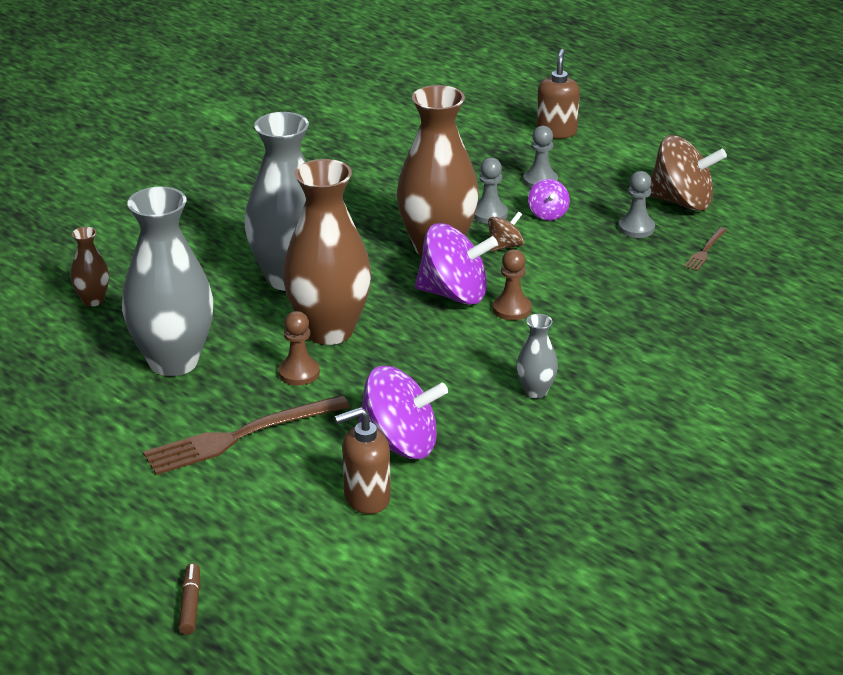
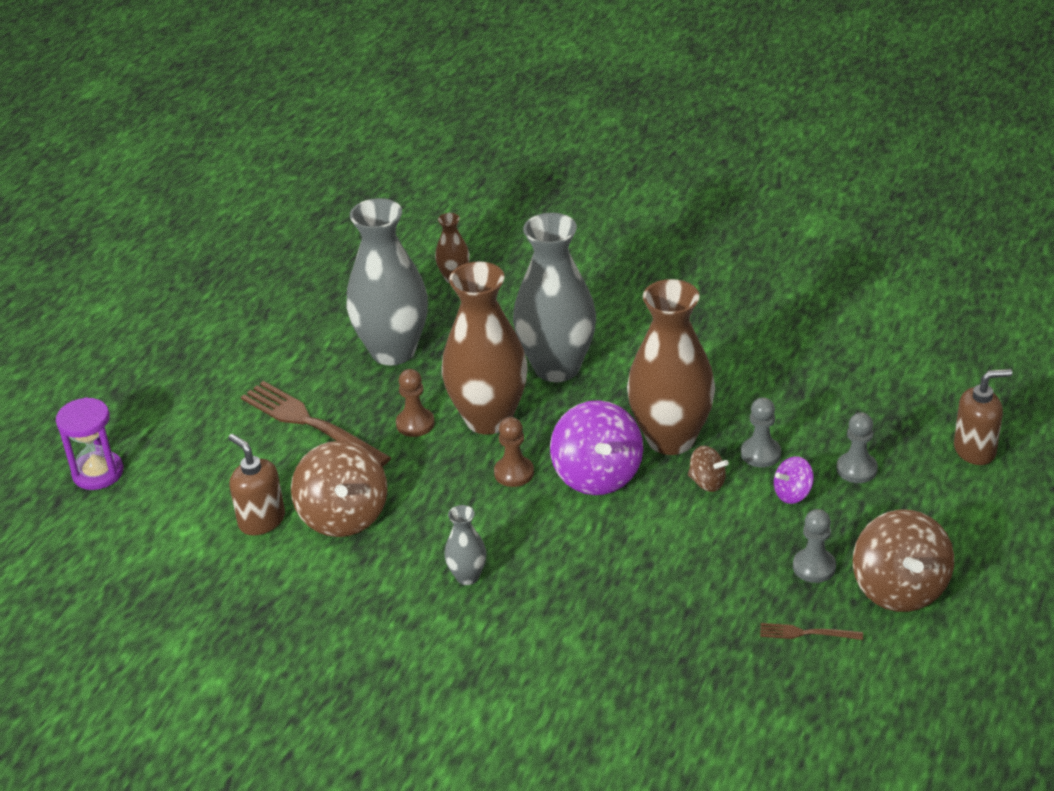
camera: 70 degrees right, 5 degrees up
(190, 604) = (98, 473): brown marker -> purple hourglass
(400, 444) = (343, 516): purple spinning top -> brown spinning top
(512, 309) = (595, 520): brown pawn -> brown pawn (514, 473)

